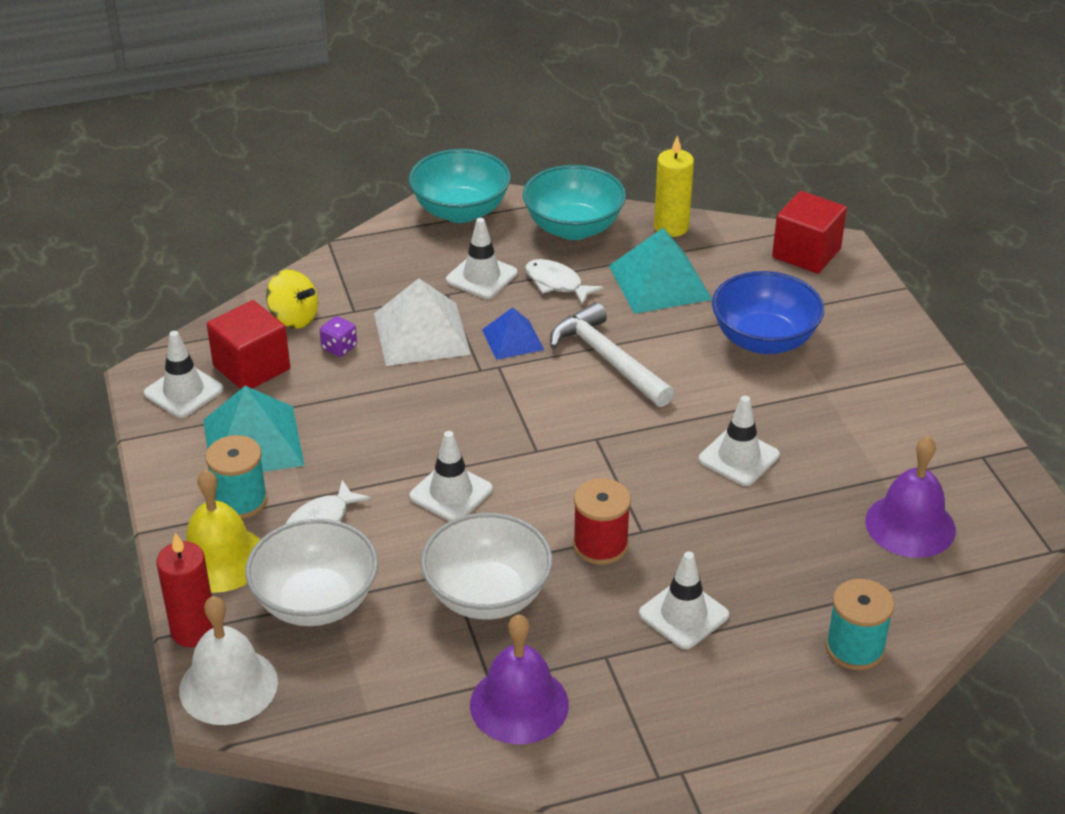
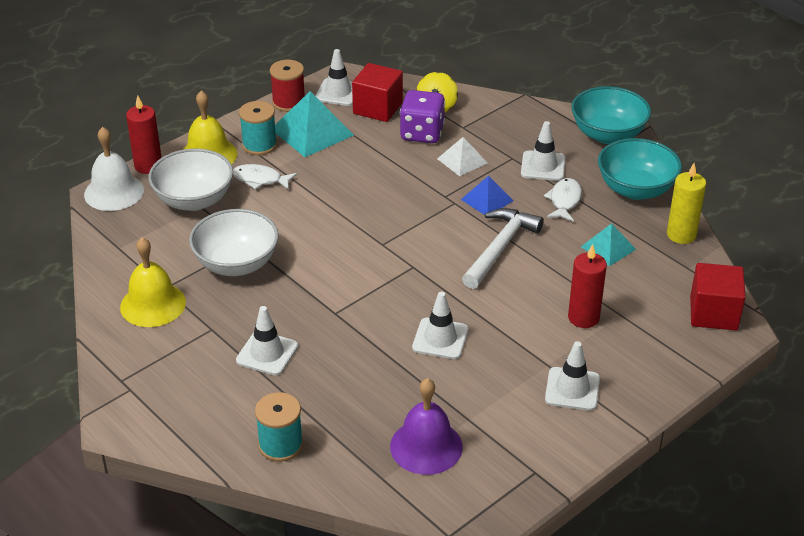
camera: 65 degrees right, 0 degrees up
(339, 347) = (422, 133): purple dice -> purple dice, size x1.99
(422, 333) = (462, 161): white pyramid -> white pyramid, size x0.59
(451, 493) = (318, 221): white traffic cone -> white traffic cone (572, 389)
(519, 704) = (153, 304): purple bell -> yellow bell
(600, 545) = (310, 298): red spool -> red spool (288, 102)
(660, 282) = (608, 248): turquoise pyramid -> turquoise pyramid, size x0.59
(764, 340) = (583, 318): blue bowl -> red candle

